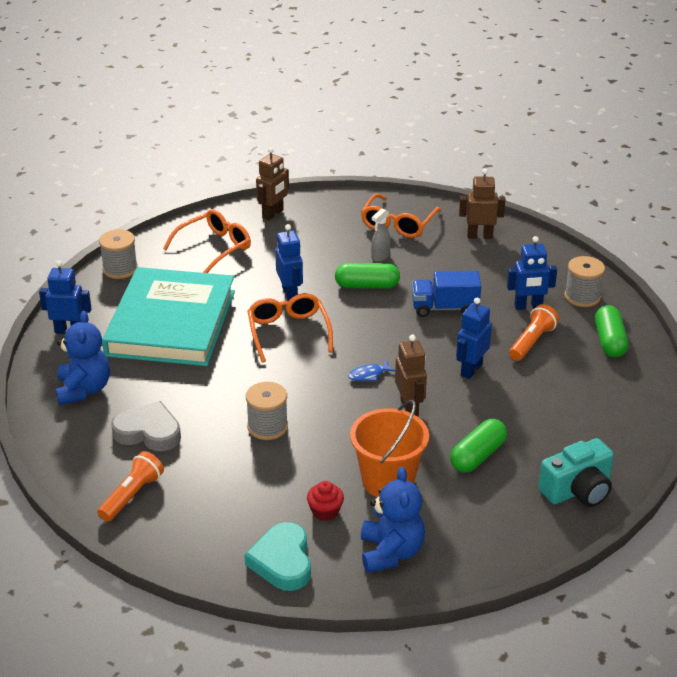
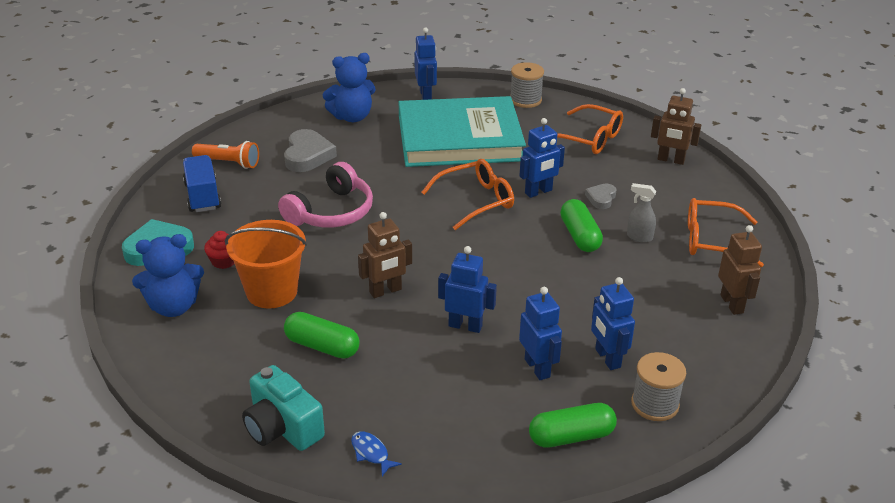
camera: 75 degrees right, 0 degrees up
(267, 427) = (331, 212): grey spool -> pink headphones
(315, 262) = (601, 198): none -> grey heart
(368, 375) = (428, 258): blue fish -> blue fish (371, 453)
(445, 308) = (569, 294): blue truck -> blue truck (203, 196)
(532, 342) = (537, 368): orange flashlight -> blue robot

